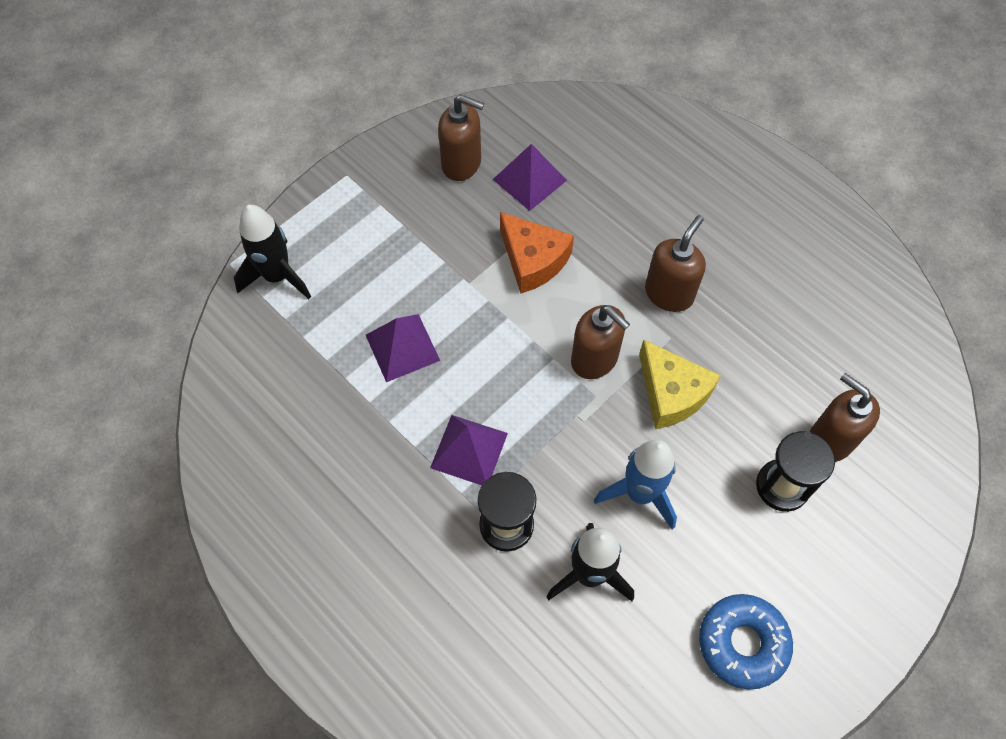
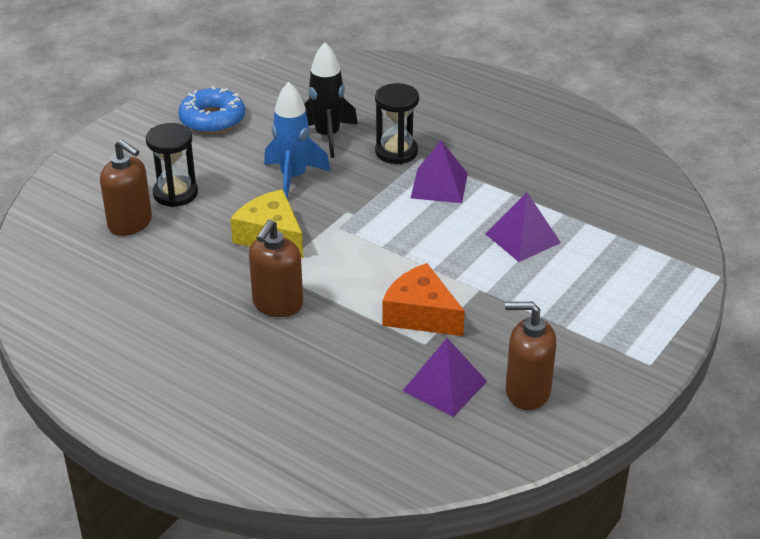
camera: 170 degrees right, 25 degrees down
(277, 276) = (667, 273): black rocket -> none
(595, 359) = (344, 250): brown soap dispenser -> none

